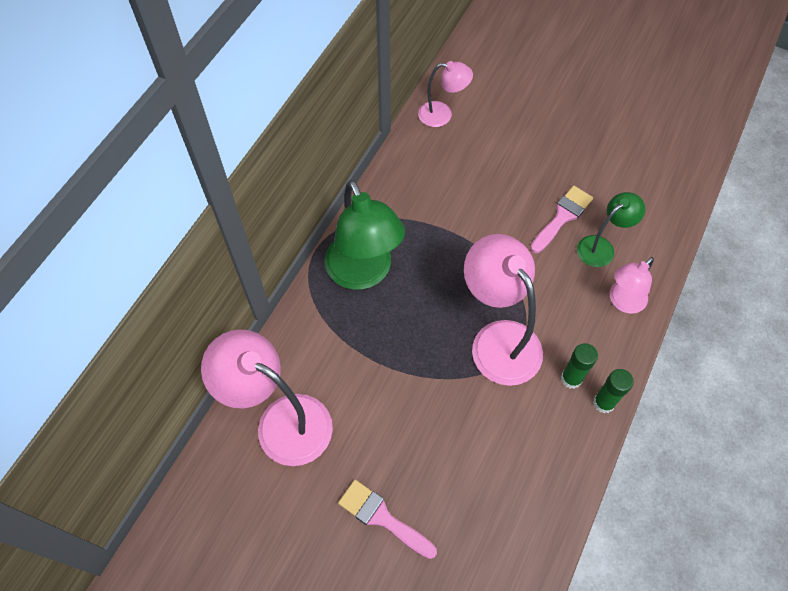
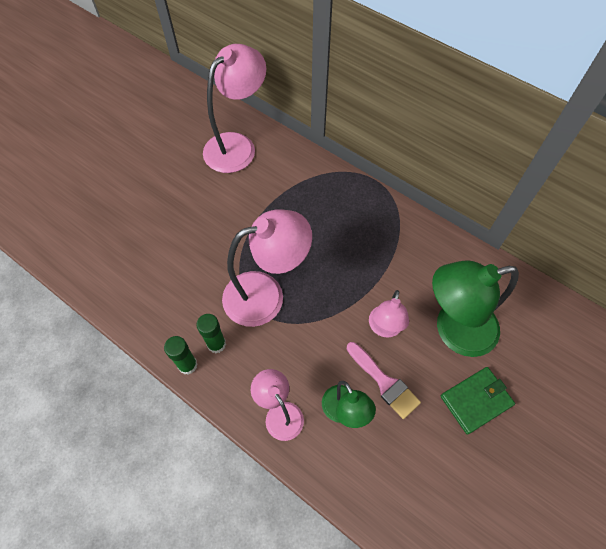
camera: 100 degrees right, 0 degrees up
(364, 273) = (346, 208): green lamp -> green lamp (454, 330)
(382, 517) = (152, 193): pink brush -> none
(442, 115) = (518, 297): pink lamp -> pink lamp (384, 328)
(556, 146) = (476, 401): none -> green wallet

